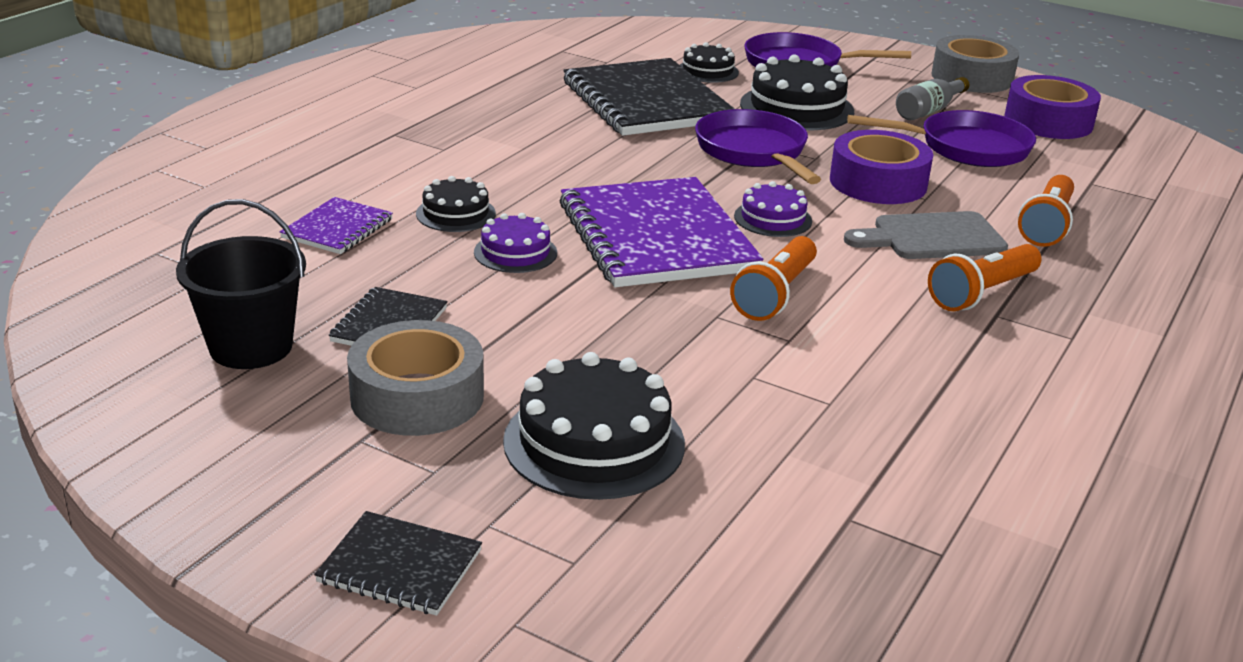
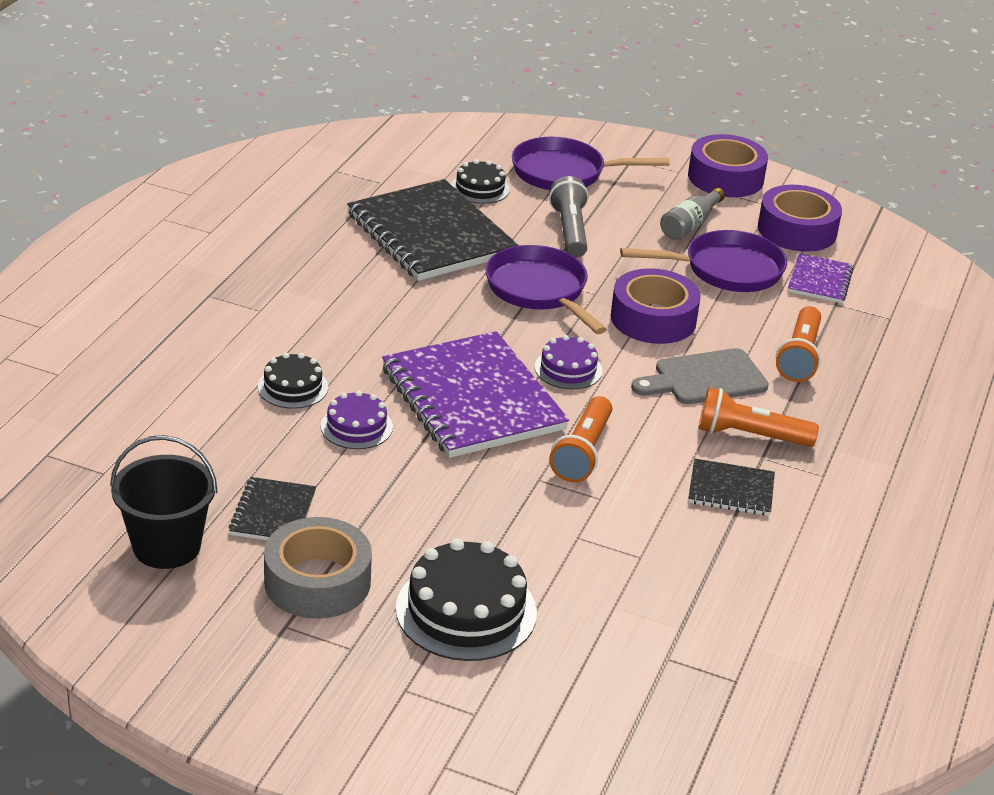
camera: 10 degrees left, 5 degrees up
(338, 229) = (195, 413): purple notebook -> purple notebook (819, 281)
(400, 567) = (350, 730): black notebook -> black notebook (731, 490)
(796, 108) = (570, 231): black cake -> grey flashlight
(972, 77) = (725, 178): grey tape -> purple tape
(982, 293) = (750, 436): orange flashlight -> orange flashlight turned 60 degrees clockwise

